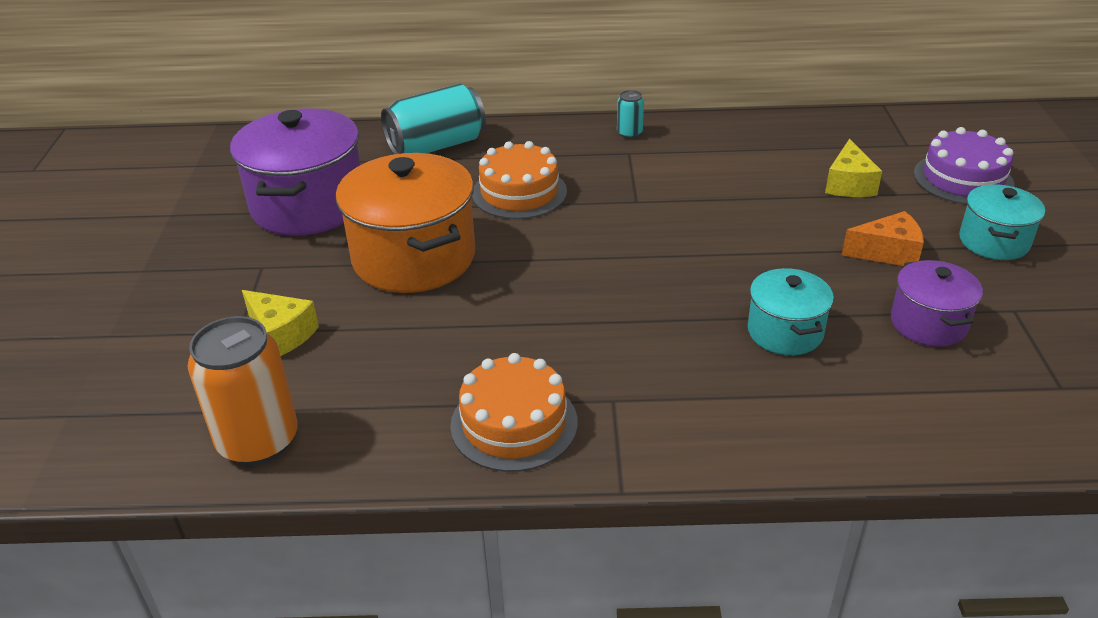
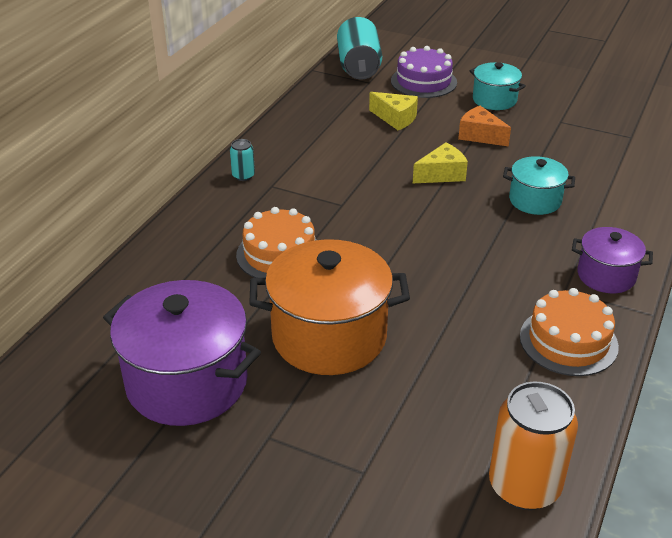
camera: 65 degrees left, 0 degrees up
(281, 334) = (386, 443): yellow cheese -> yellow cheese (442, 174)
(436, 146) = (158, 277): turquoise can -> turquoise can (358, 66)
(887, 253) = (480, 136): orange cheese -> orange cheese turned 75 degrees counterclockwise
(928, 323) = (556, 151): purple pot -> purple pot (606, 276)

